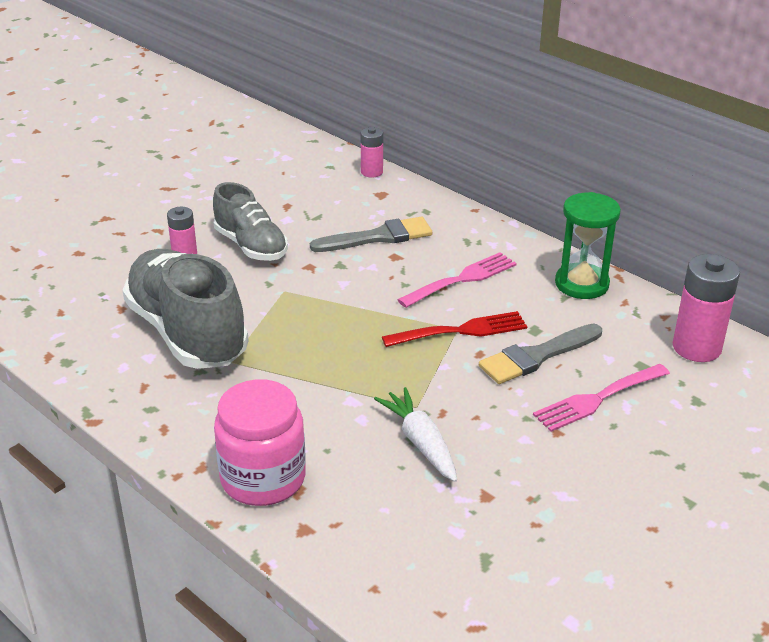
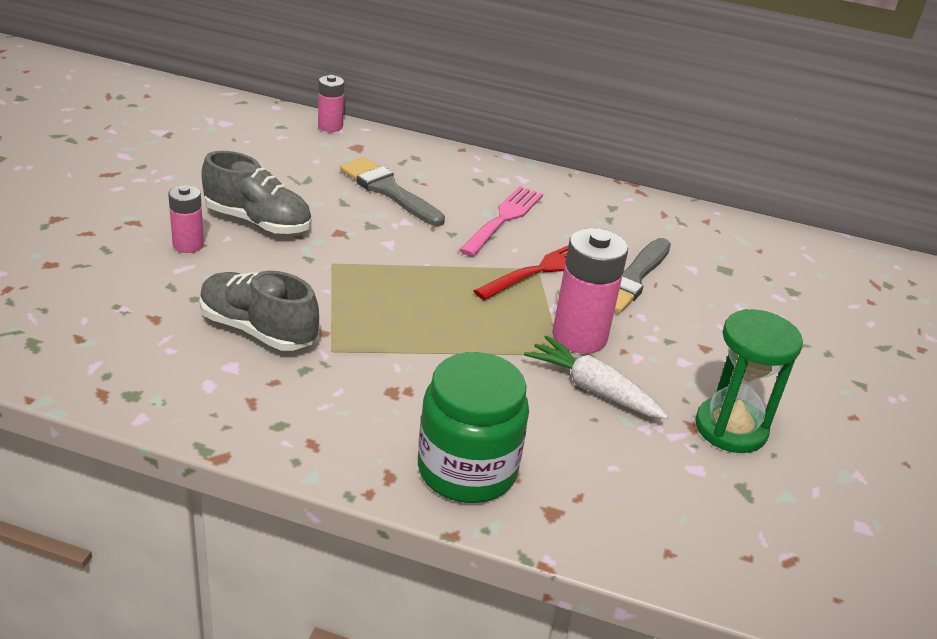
camera: 30 degrees left, 0 degrees up
(187, 333) = (257, 330): grey shoe -> grey shoe, size x0.61
(263, 478) = (467, 470): pink jar -> green jar
(378, 237) = (388, 190): grey brush -> grey brush turned 90 degrees counterclockwise
(581, 284) = (614, 204): green hourglass -> green hourglass (731, 428)
(597, 399) = (714, 308): pink fork -> none
(696, 348) = (754, 243): pink battery -> pink battery (579, 337)

